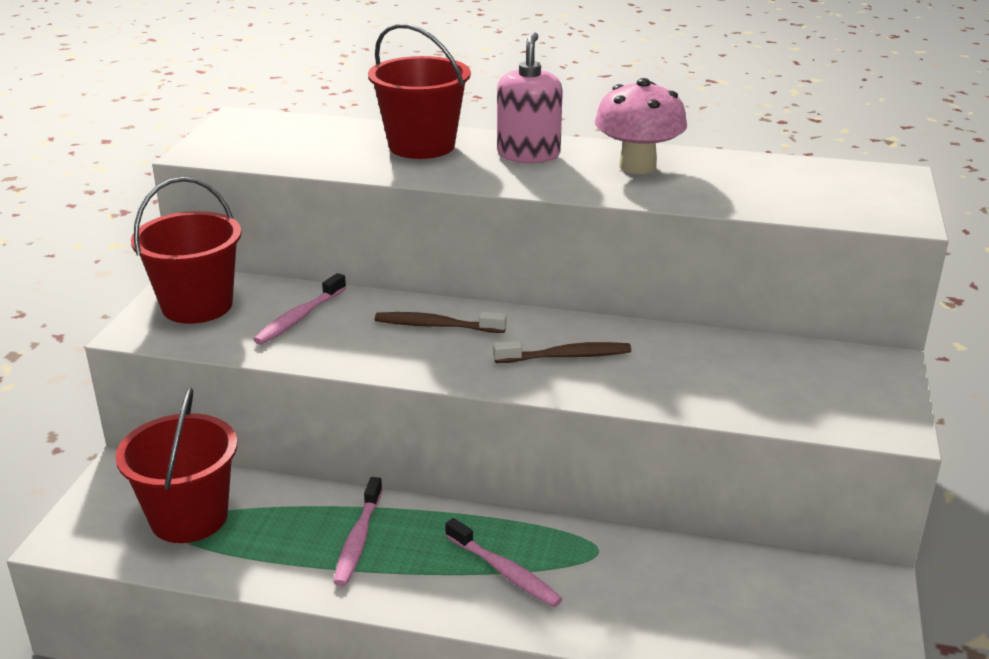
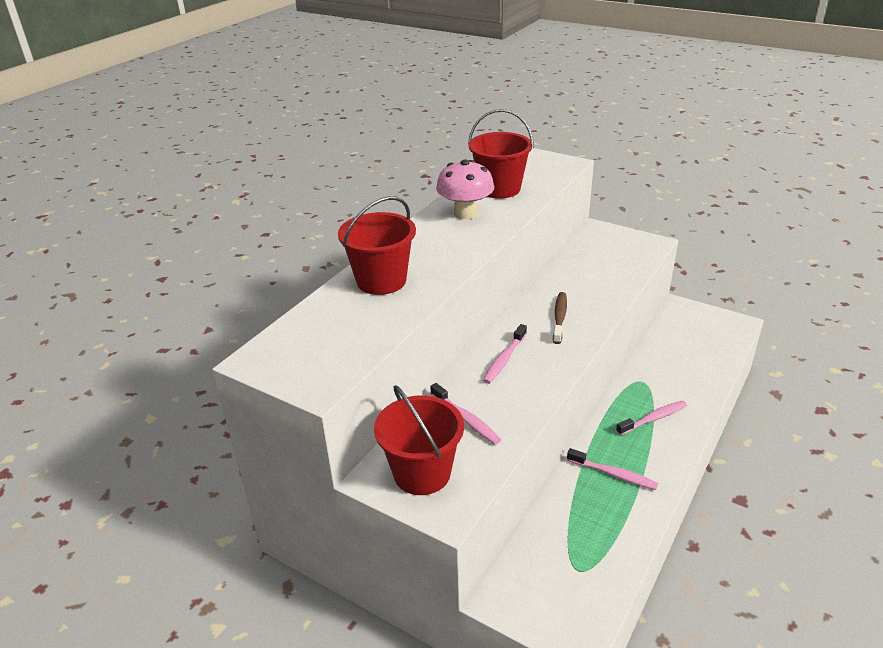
camera: 70 degrees left, 5 degrees up
(189, 517) = (571, 559): red bucket -> red bucket (499, 189)
(436, 326) = (504, 359): brown toothbrush -> pink toothbrush
(528, 154) = (424, 244): pink soap dispenser -> none

